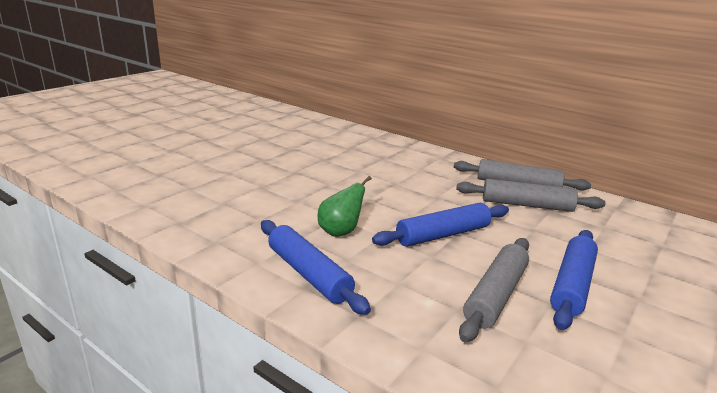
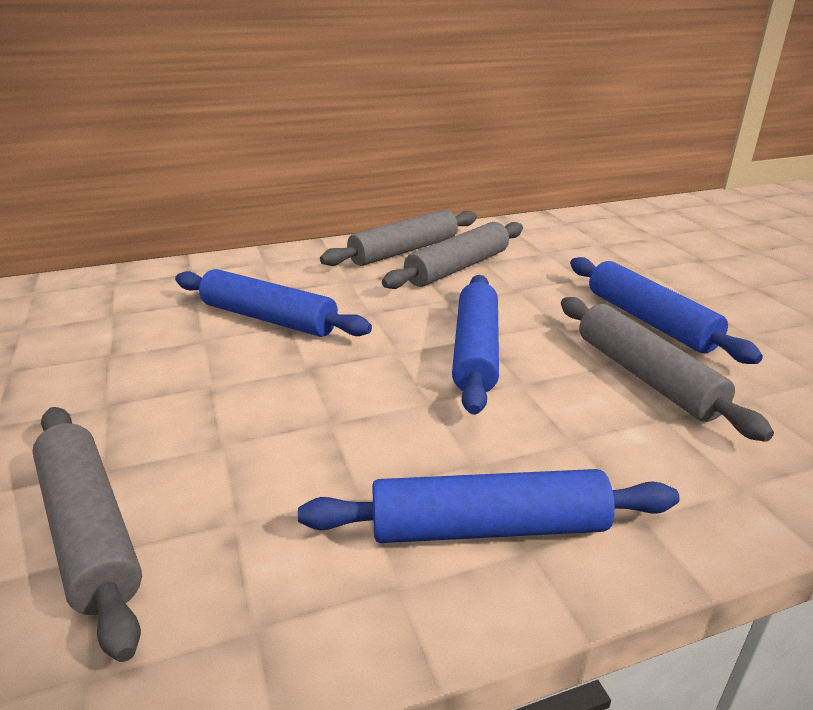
camera: 55 degrees left, 5 degrees up
(232, 197) = (89, 530): none -> grey rolling pin
(340, 231) = (382, 436): green pear -> none
(394, 177) = (269, 318): none -> blue rolling pin

